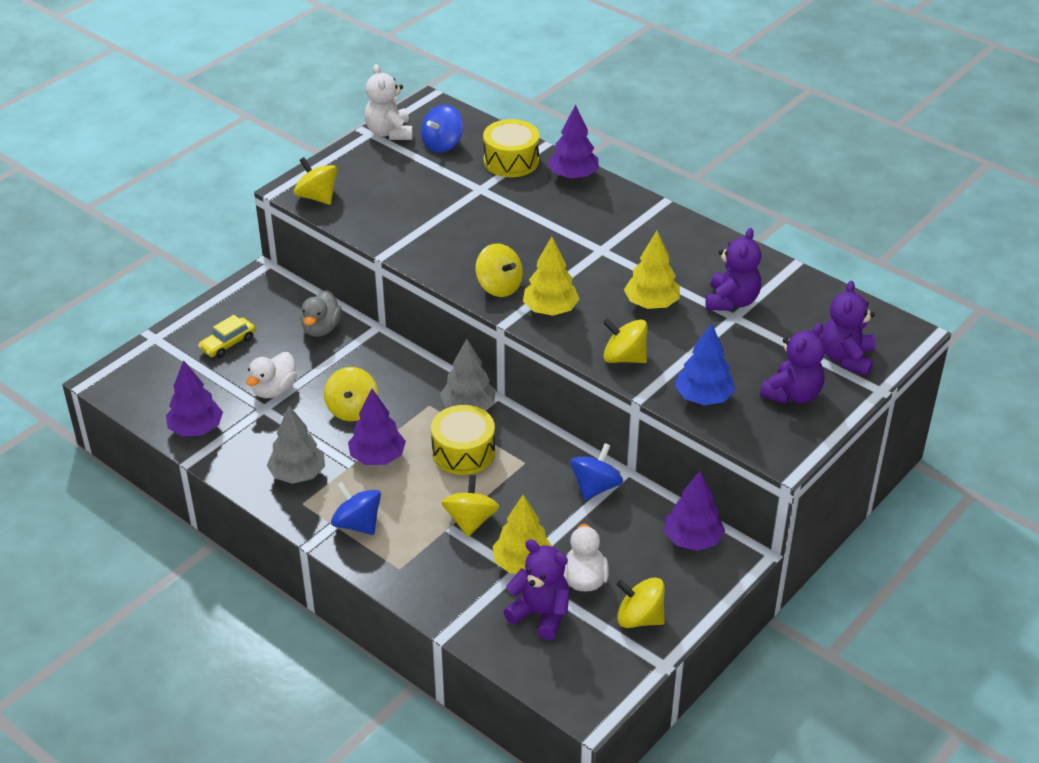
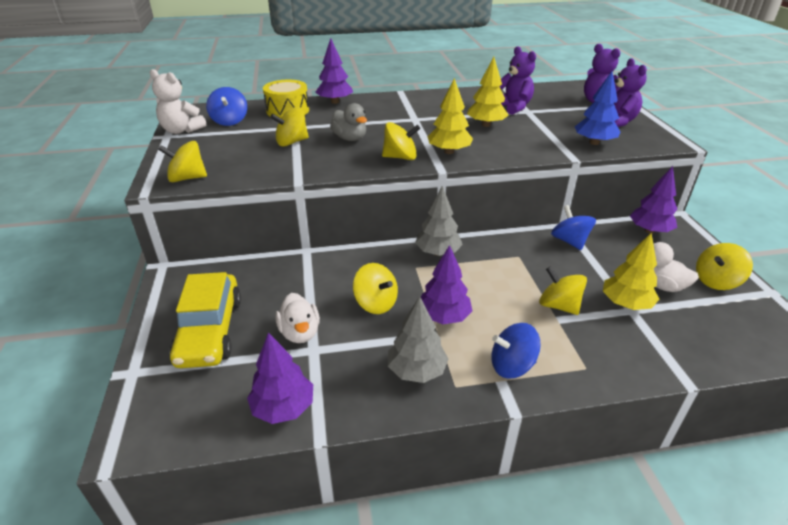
camera: 50 degrees left, 5 degrees down
(228, 343) = (210, 331): yellow car -> yellow car, size x1.95
(321, 328) = (269, 275): grey duck -> grey duck (350, 138)
(463, 452) = (482, 275): yellow drum -> none
(540, 614) = (688, 321): purple teddy bear -> none
(624, 358) = (528, 149): yellow spinning top -> yellow spinning top (292, 142)

